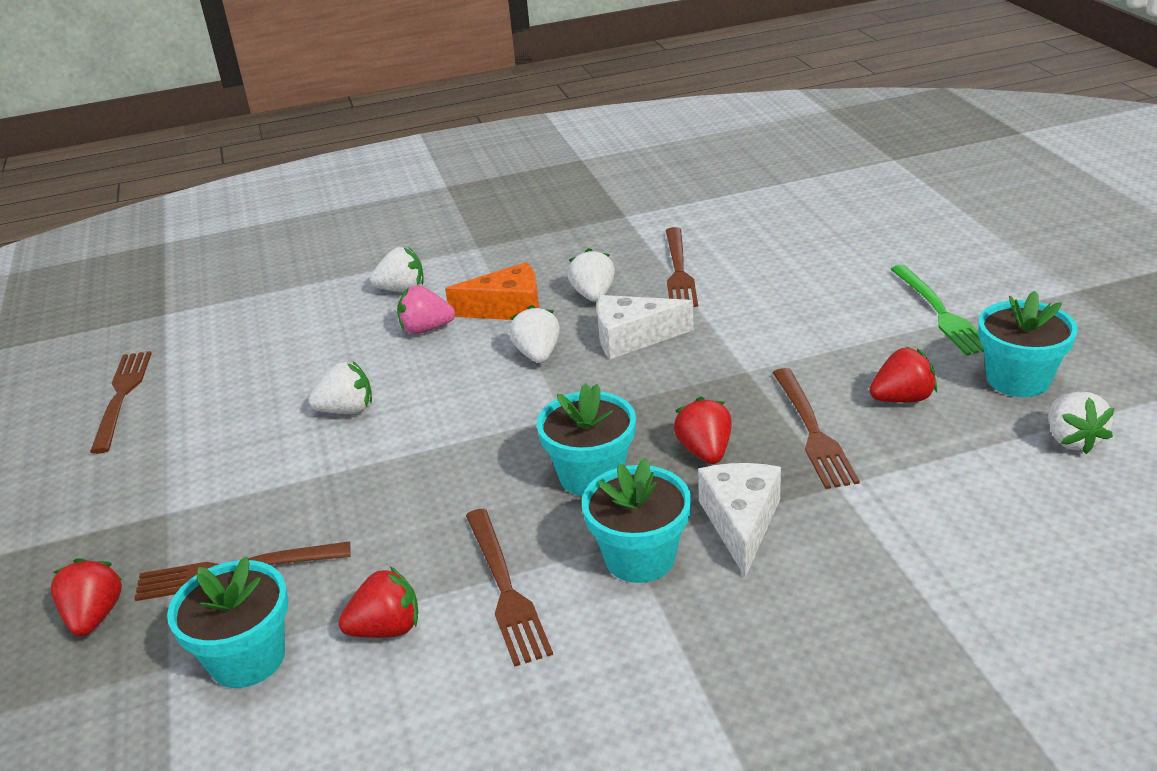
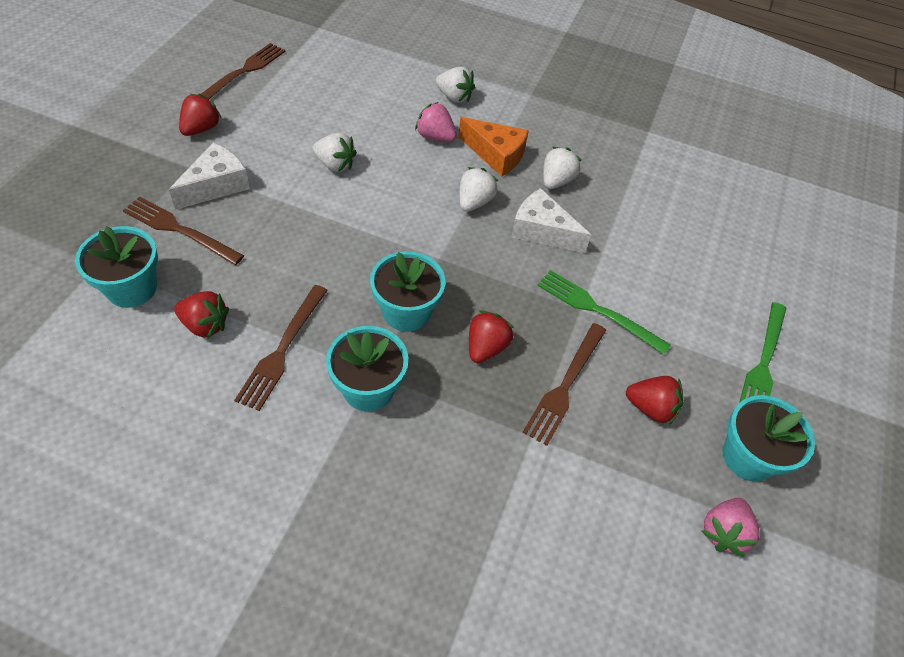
camera: 30 degrees right, 20 degrees up
(95, 616) = (99, 207): red strawberry -> red strawberry (201, 129)
(678, 271) = (630, 200): brown fork -> none
(741, 522) = (447, 413): white cheese -> white cheese (216, 185)
(762, 362) = (597, 310): none -> green fork
(1072, 440) = (723, 532): white strawberry -> pink strawberry

